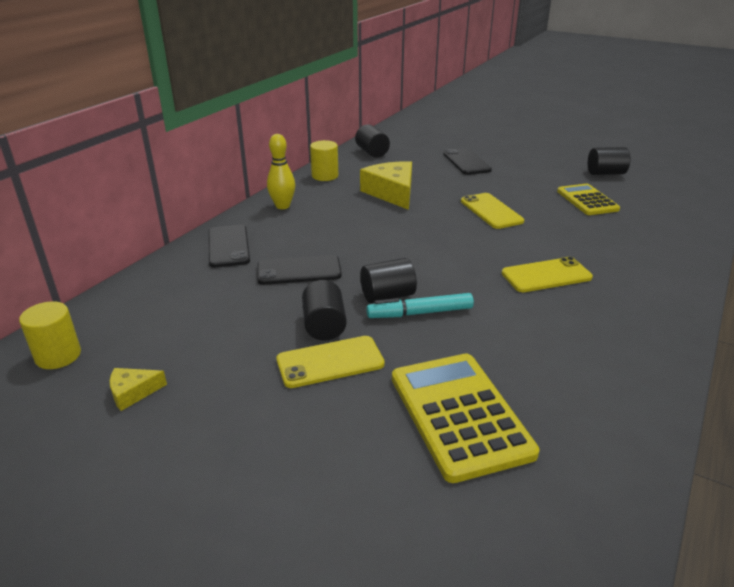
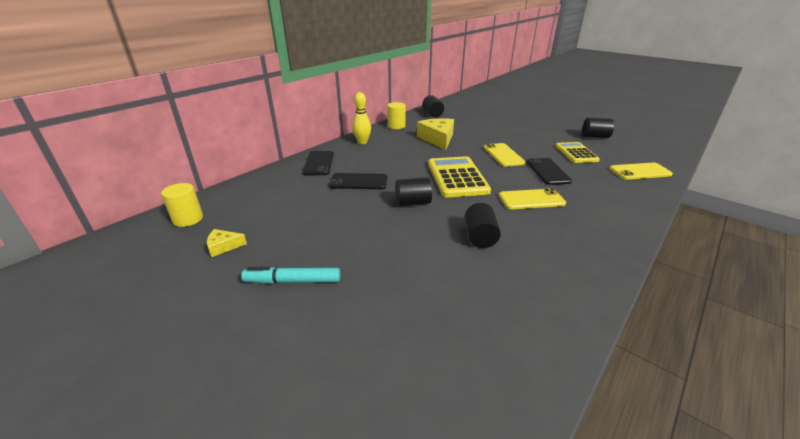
camera: 10 degrees right, 0 degrees up
(324, 326) = (363, 218): black cylinder -> black cylinder (480, 237)
(330, 362) = (358, 241): yellow phone -> yellow phone (640, 171)
(420, 313) = (432, 216): turquoise marker -> turquoise marker (293, 281)
(459, 414) = (438, 287): yellow calculator -> yellow calculator (457, 177)
(466, 162) = (495, 123): black phone -> black phone (548, 171)

